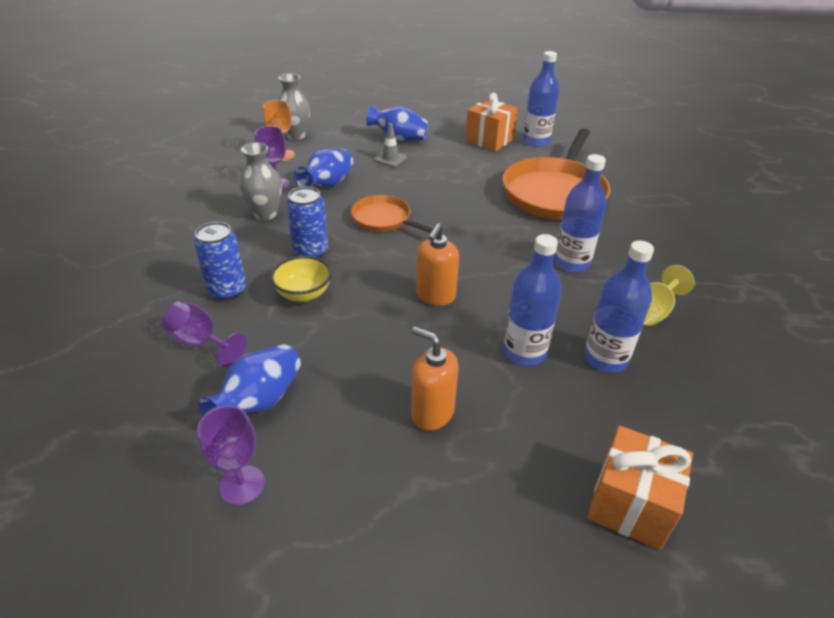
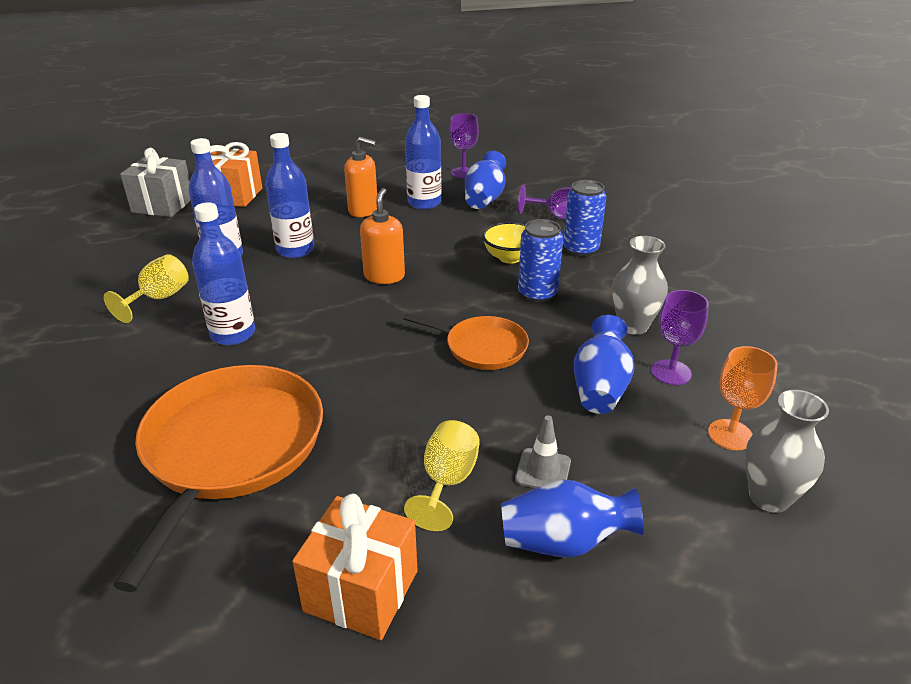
camera: 165 degrees right, 5 degrees down
(440, 162) = (447, 481): none -> yellow goblet
(536, 141) = (246, 619): blue bottle -> blue bottle (424, 203)
(739, 501) = (163, 205): none -> grey gift

